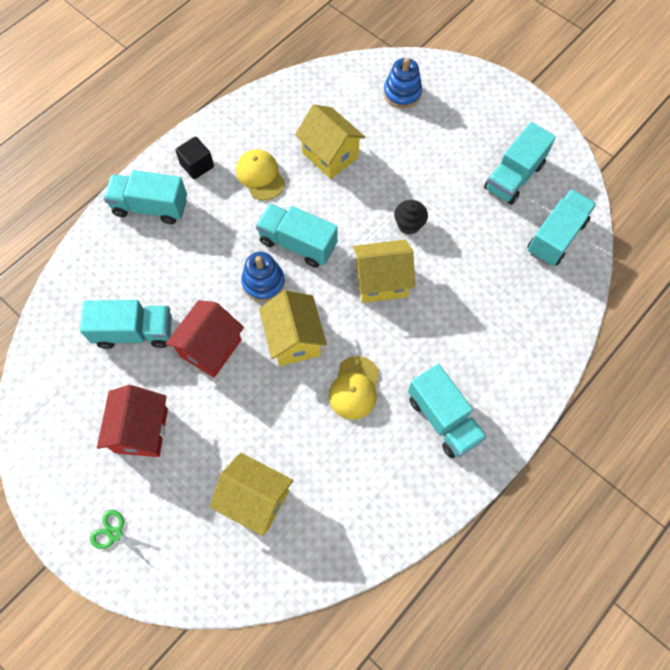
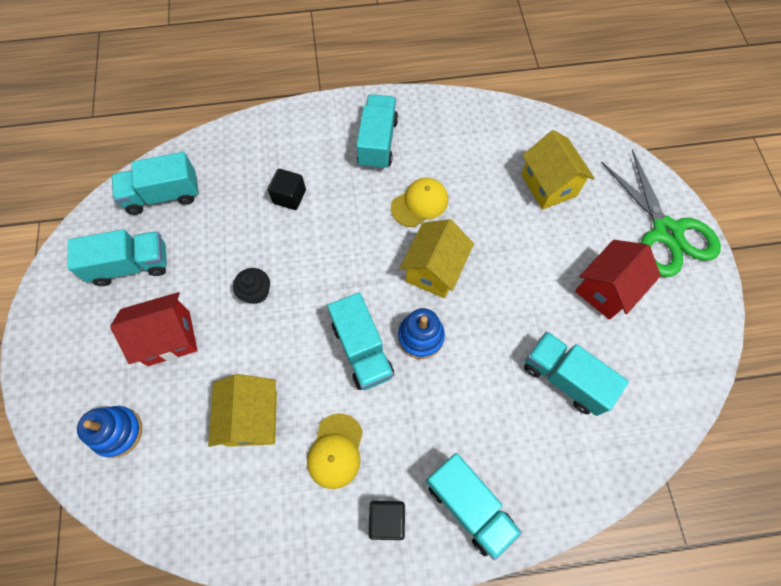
camera: 140 degrees left, 0 degrees up
(115, 534) = (666, 232): green scissors -> green scissors, size x2.35
(210, 348) = (507, 314): red house -> red house (169, 338)
(381, 281) = (326, 263): yellow house -> none
(463, 310) = (289, 197): none -> black cube

